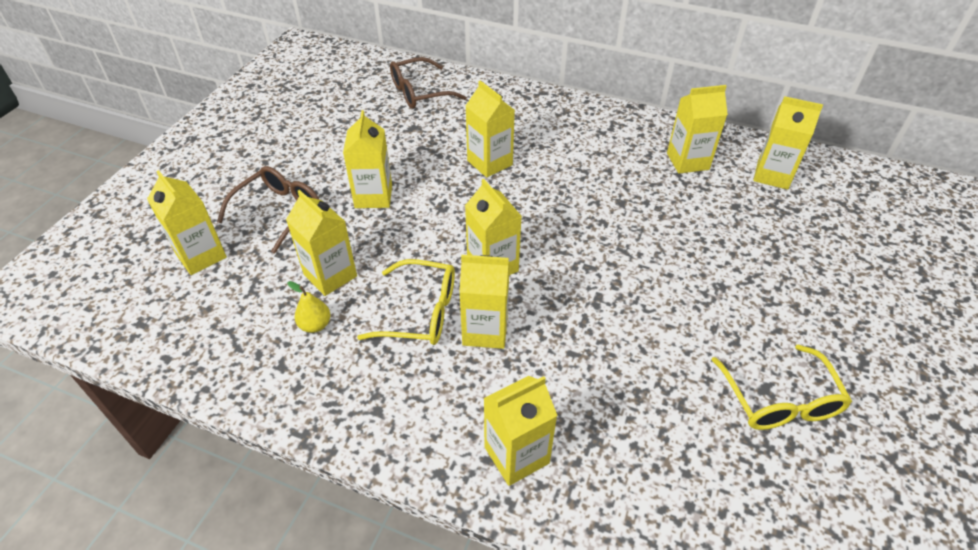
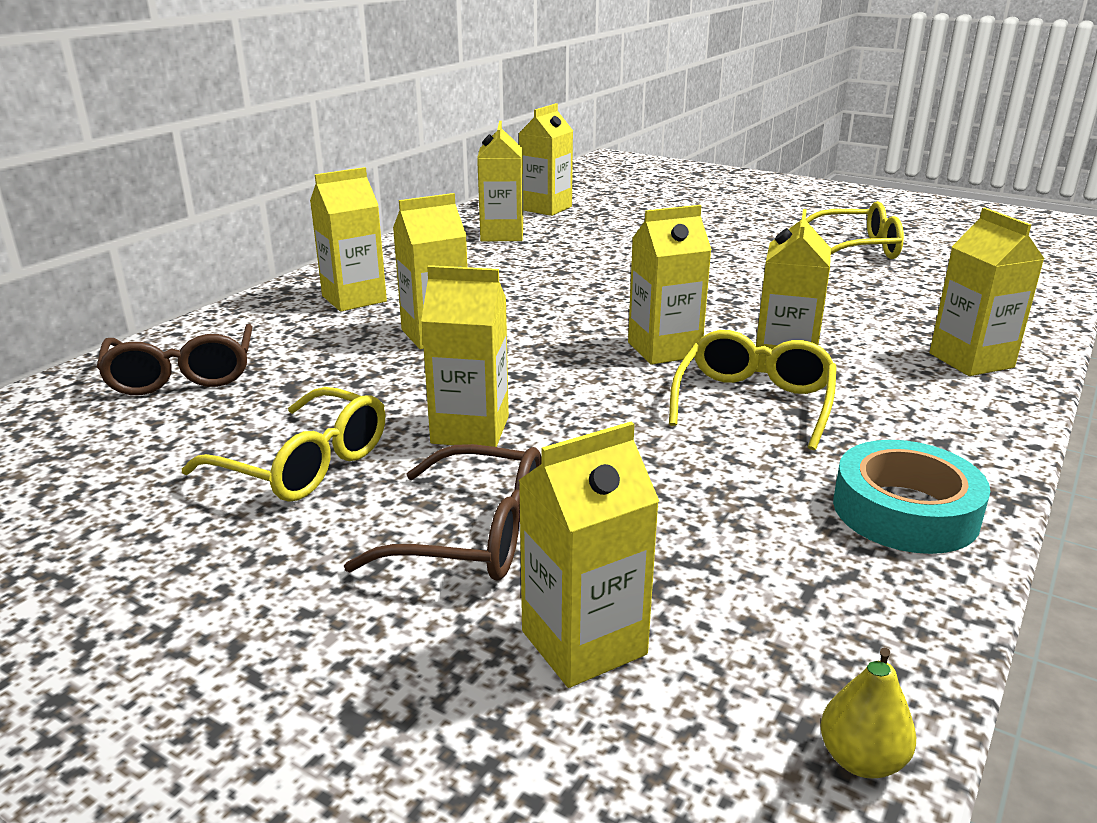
camera: 80 degrees left, 20 degrees down
(278, 212) = (472, 535): brown glasses -> brown glasses turned 150 degrees clockwise
(294, 379) = (905, 511): none -> turquoise tape
(315, 325) = (786, 490): yellow pear -> yellow pear (861, 760)
(330, 275) = (668, 475): yellow carton -> yellow carton (354, 299)
(337, 150) = (303, 464): none -> yellow glasses

